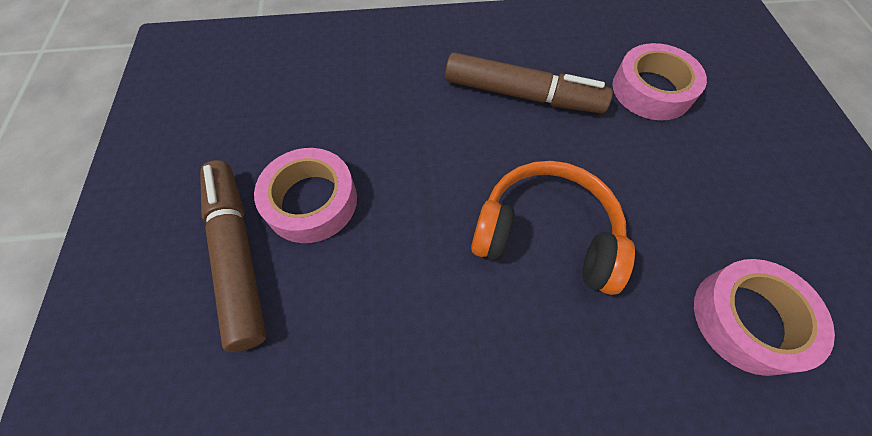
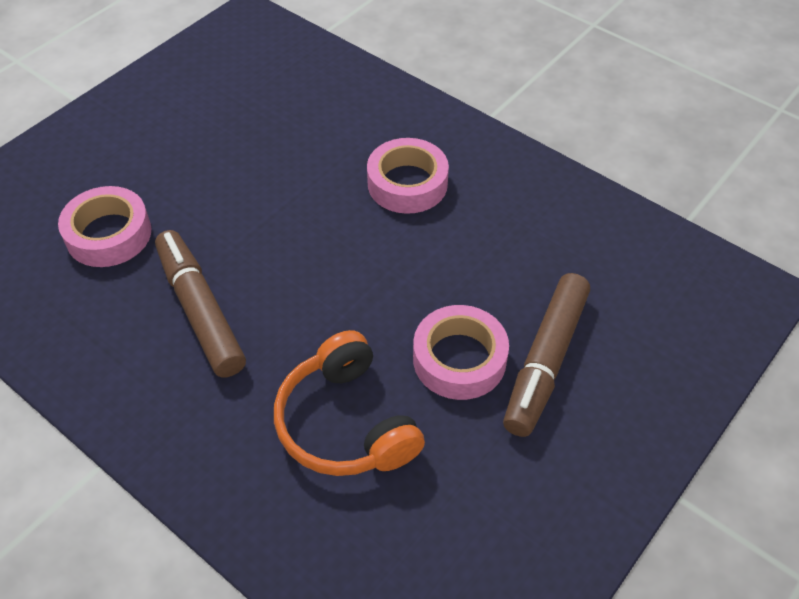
camera: 135 degrees left, 10 degrees down
(546, 234) = (327, 215): orange headphones -> orange headphones (345, 423)
(748, 319) = (286, 109): pink tape -> pink tape (407, 183)

